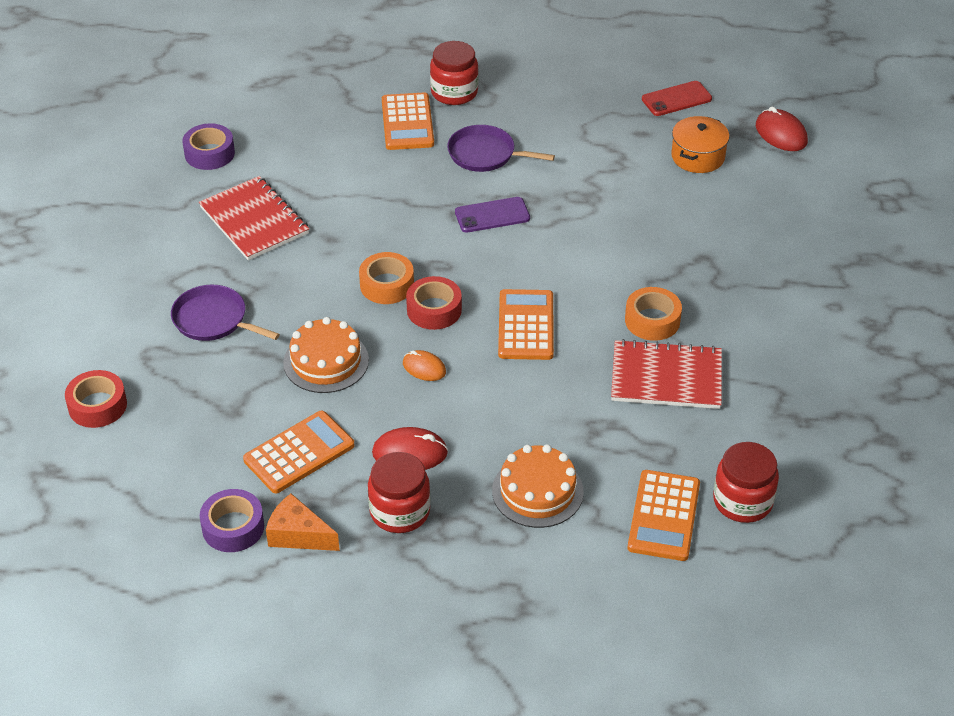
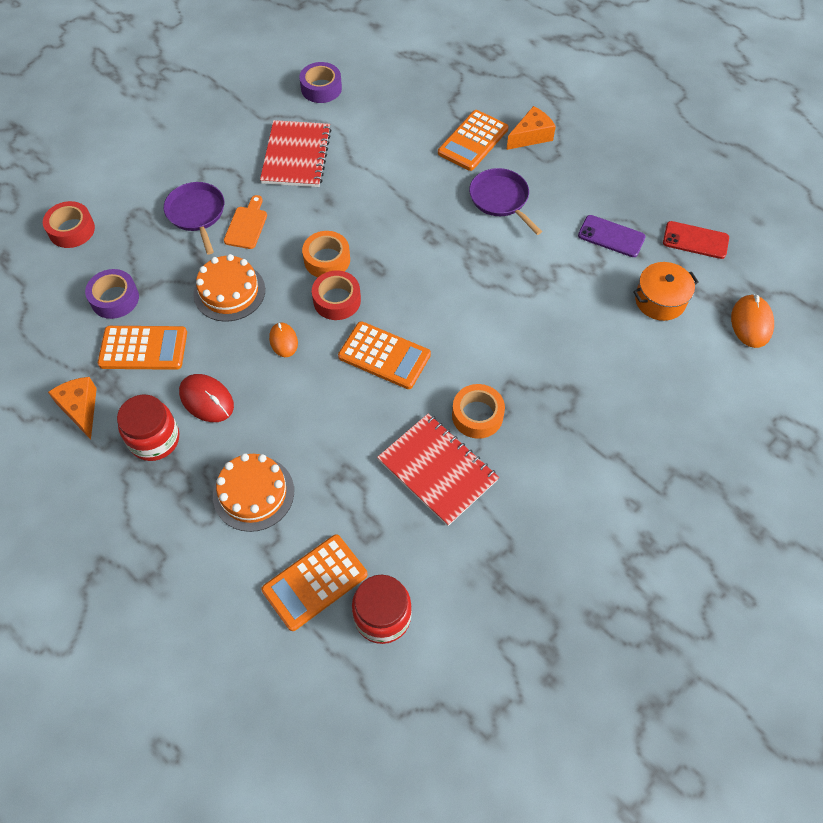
camera: 40 degrees right, 15 degrees up
(233, 527) = (52, 373): purple tape -> purple tape (115, 299)
(276, 301) = (247, 225): none -> orange cutting board
(454, 92) = (531, 136): red jar -> orange cheese
(492, 215) = (454, 251): purple phone -> purple phone (611, 236)
(526, 325) = (384, 356): orange calculator -> orange calculator turned 75 degrees clockwise
(781, 134) = (751, 323): red mouse -> orange mouse

